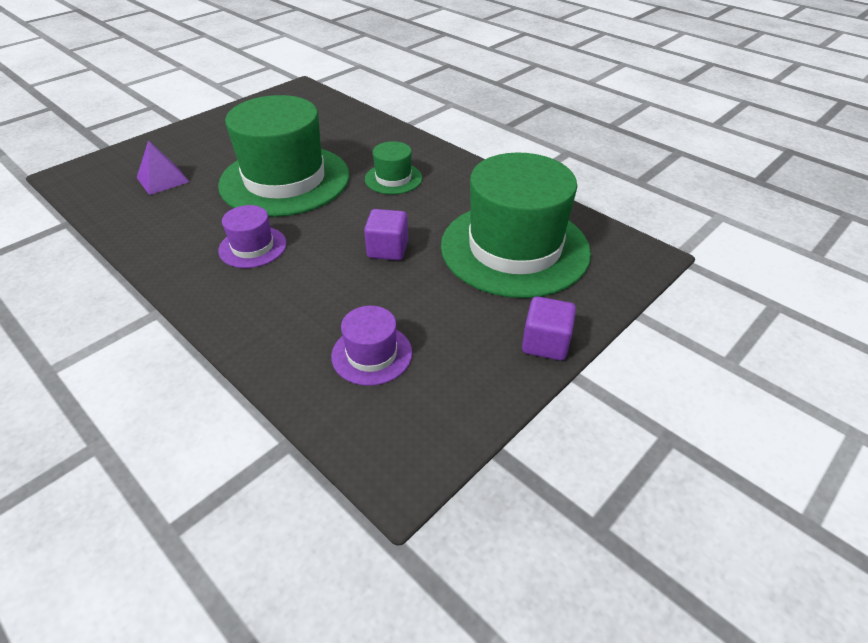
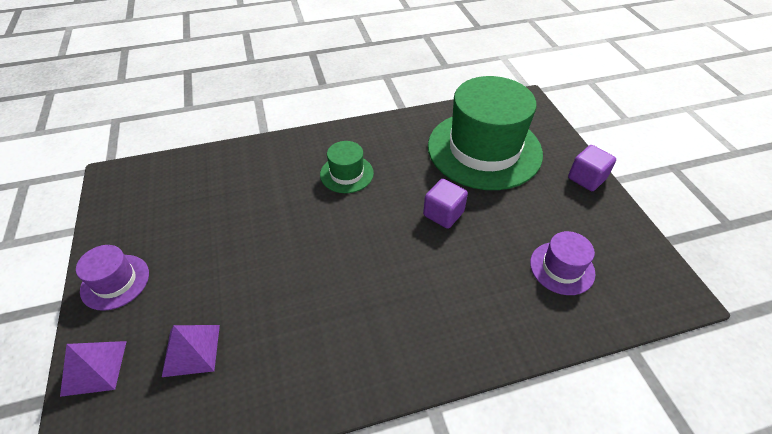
camera: 60 degrees left, 5 degrees up
(134, 152) = (94, 367): none -> purple pyramid
(252, 247) = (381, 302): purple hat -> purple hat (115, 282)
(285, 180) = (286, 244): green hat -> none

